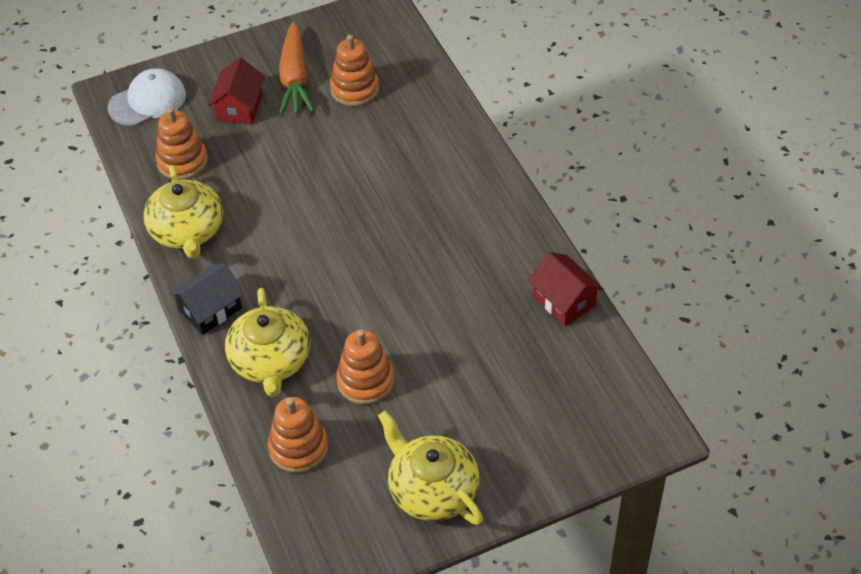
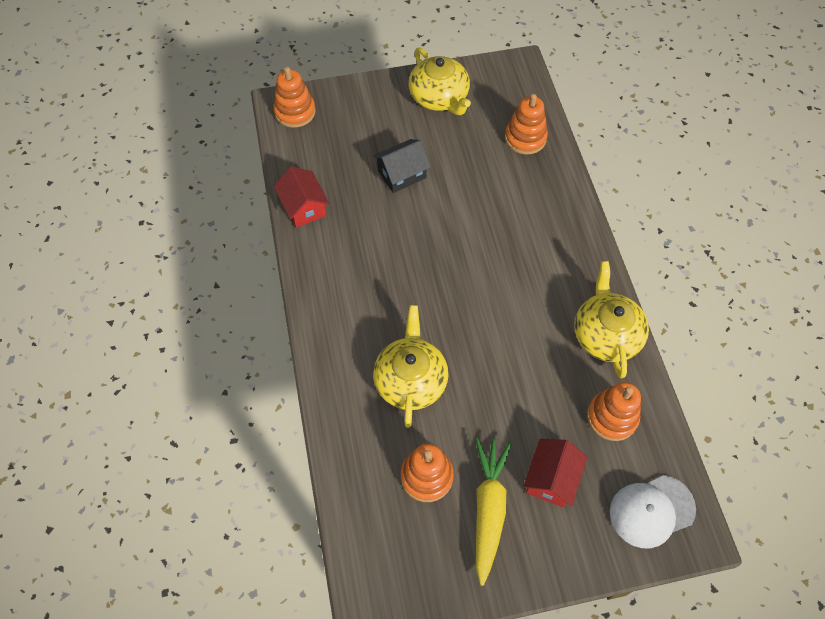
camera: 170 degrees left, 10 degrees up
(210, 309) = (586, 254): black house -> black house (402, 174)
(270, 361) = (540, 203): yellow teapot -> yellow teapot (410, 380)
(294, 78) = (488, 509): orange carrot -> yellow carrot
(365, 381) = (470, 174): orange stacking toy -> orange stacking toy (295, 112)

